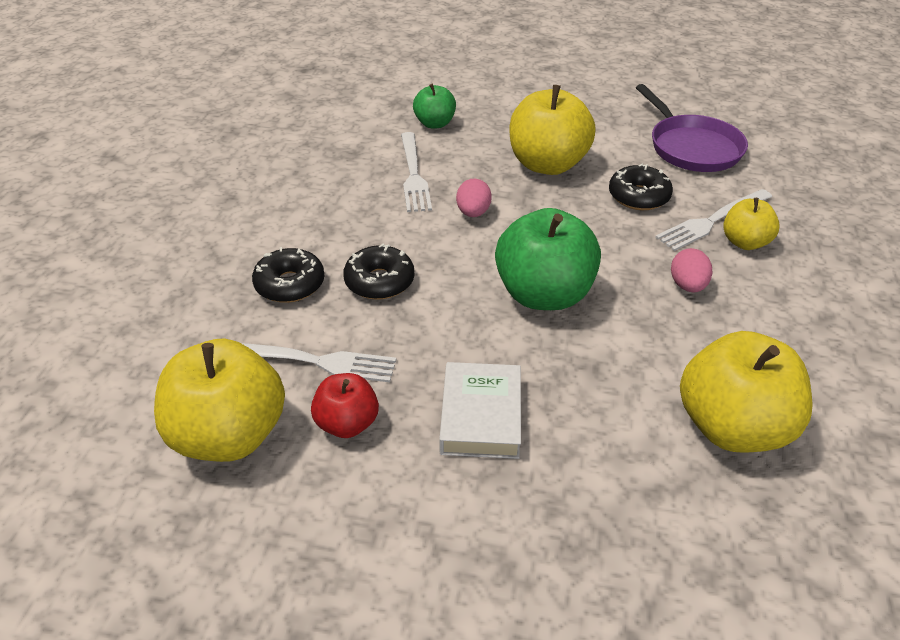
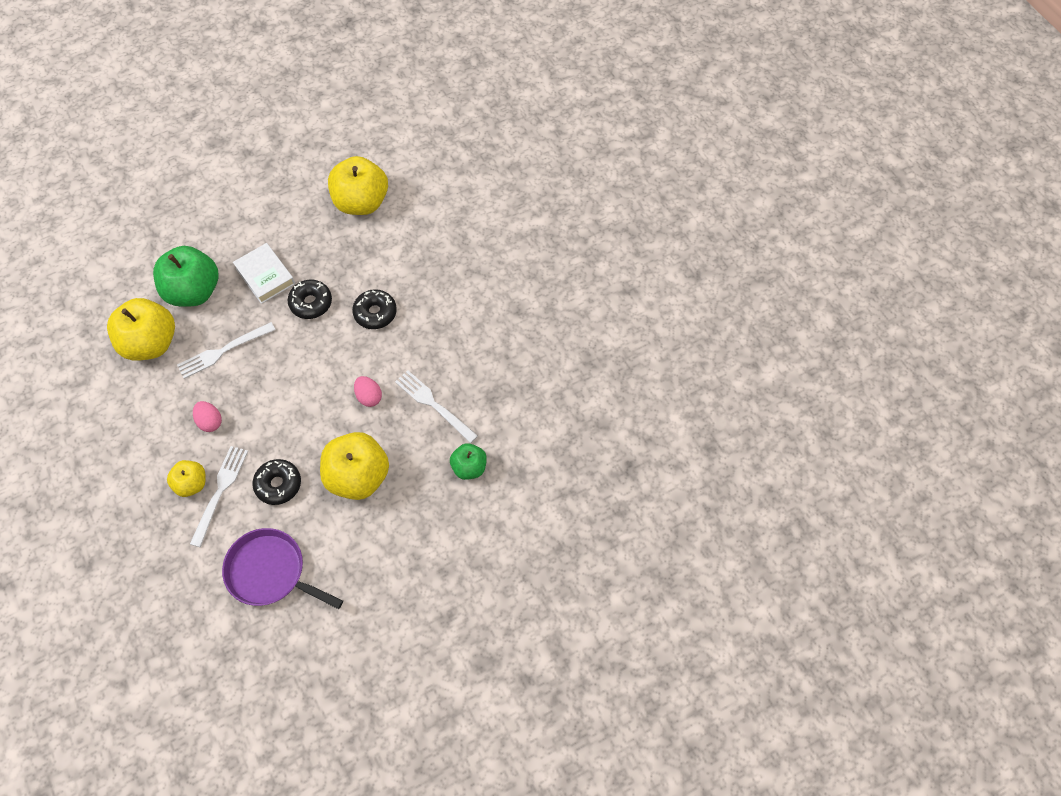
camera: 140 degrees right, 20 degrees up
(290, 284) = (418, 281): black donut -> black donut (311, 303)
(315, 361) = (361, 252): white fork -> white fork (223, 351)
(347, 423) = (319, 237): red apple -> none
(543, 294) = (284, 362): green apple -> green apple (193, 291)

